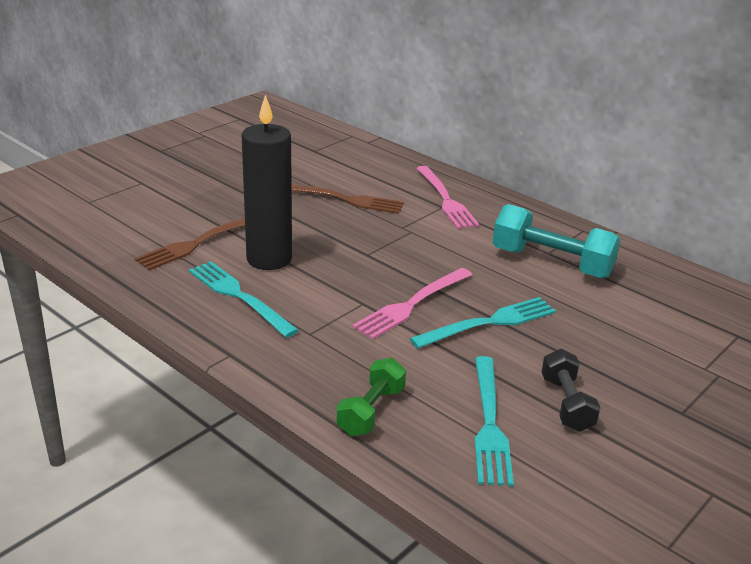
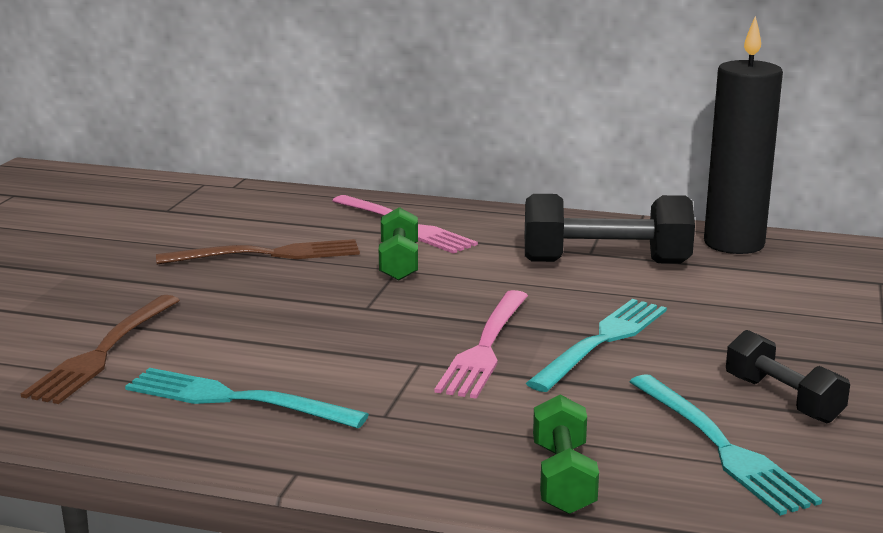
camera: 25 degrees left, 10 degrees down
(269, 259) = (233, 345): black candle -> black candle (734, 244)
(416, 227) = (399, 263): none -> green dumbbell
(551, 263) = (605, 262): turquoise dumbbell -> black dumbbell

